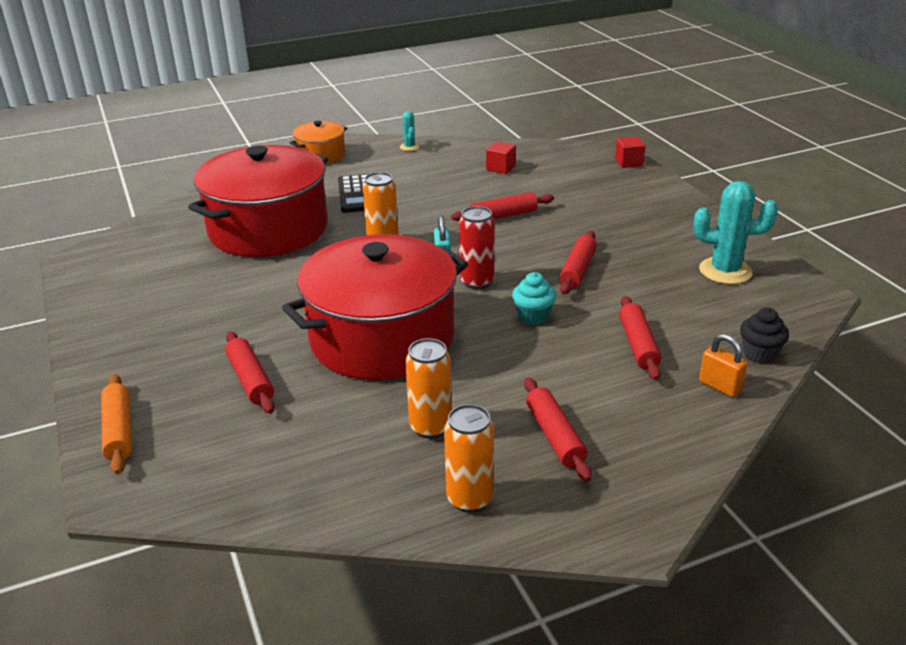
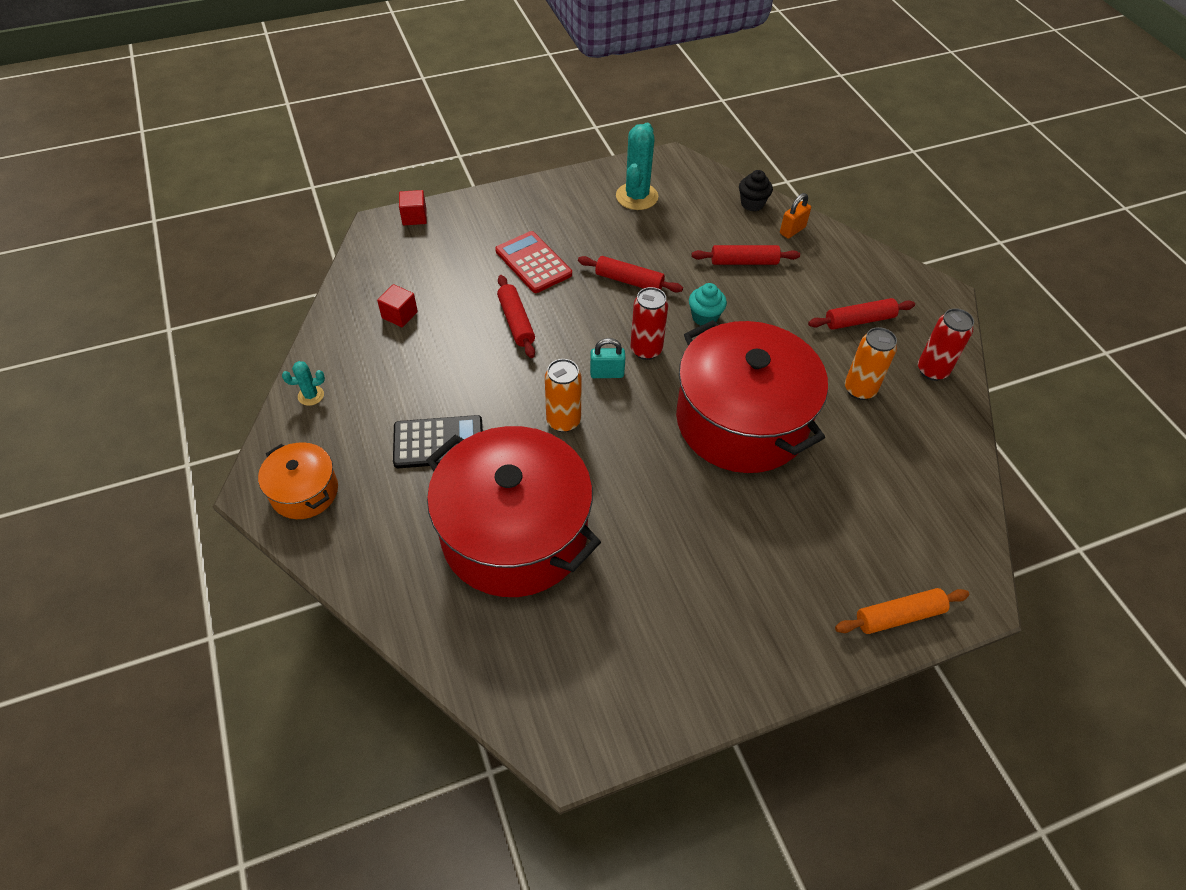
camera: 90 degrees left, 20 degrees up
(250, 380) = (812, 518): red rolling pin -> none
(470, 499) = (932, 370): orange can -> red can
(587, 219) = (533, 263): none -> red calculator

